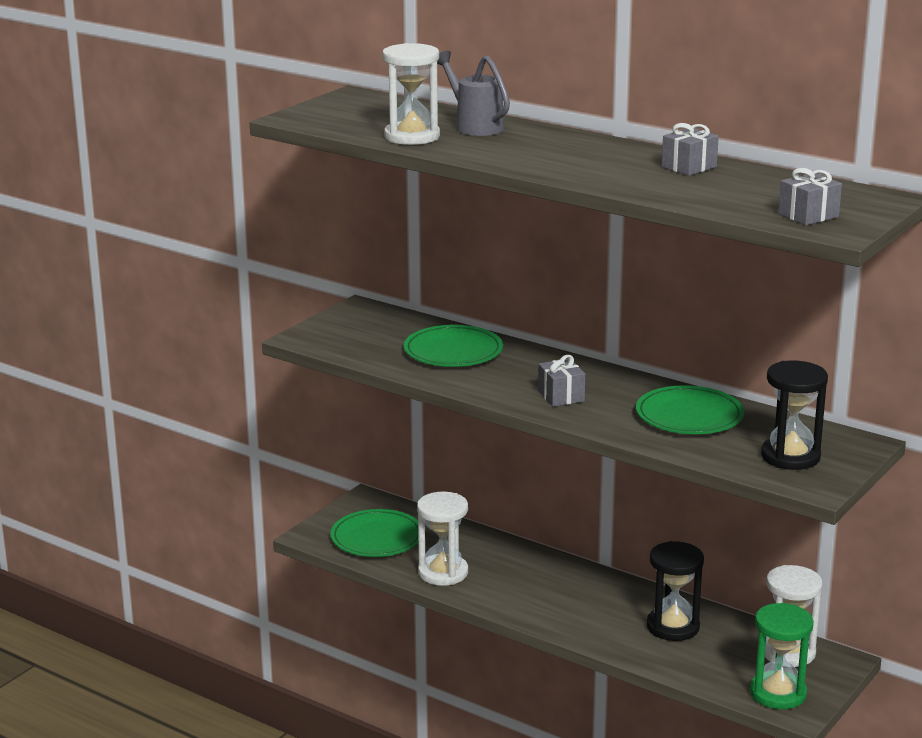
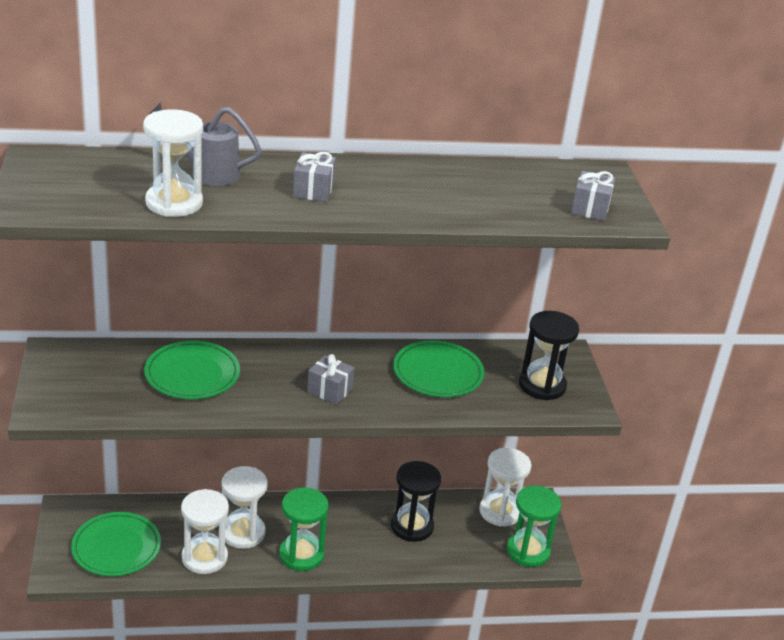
camera: 45 degrees left, 10 degrees up
(498, 569) = (243, 533): none -> white hourglass
(534, 604) = (301, 555): none -> green hourglass
(689, 167) = (439, 176): grey gift -> grey gift (313, 190)

